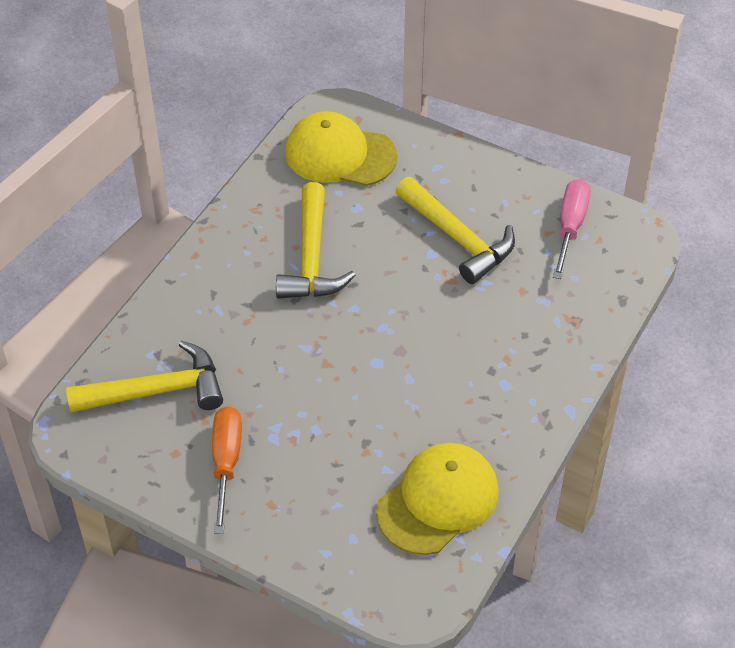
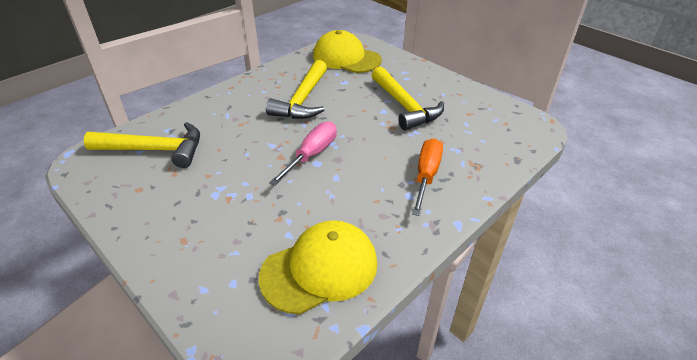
camera: 15 degrees right, 10 degrees down
(226, 463) = (169, 203): orange screwdriver -> orange screwdriver (426, 176)
(570, 227) = (486, 113): pink screwdriver -> pink screwdriver (312, 155)

